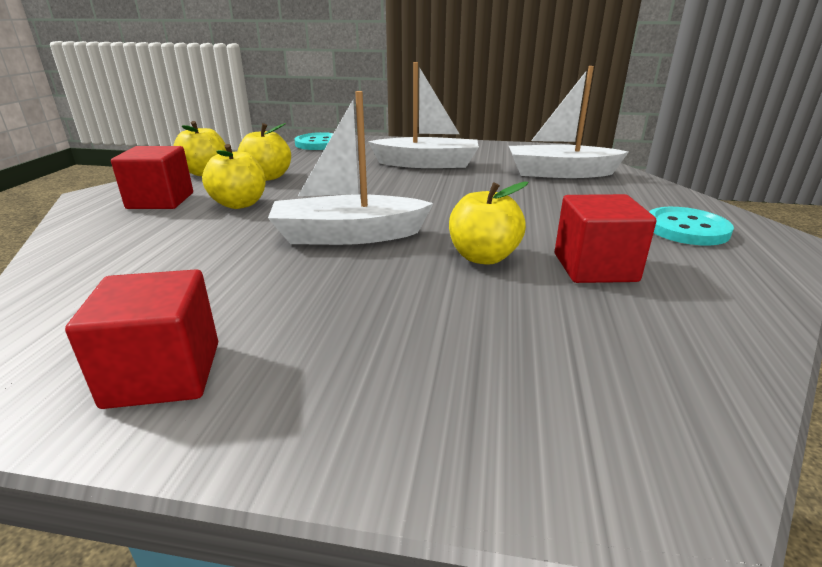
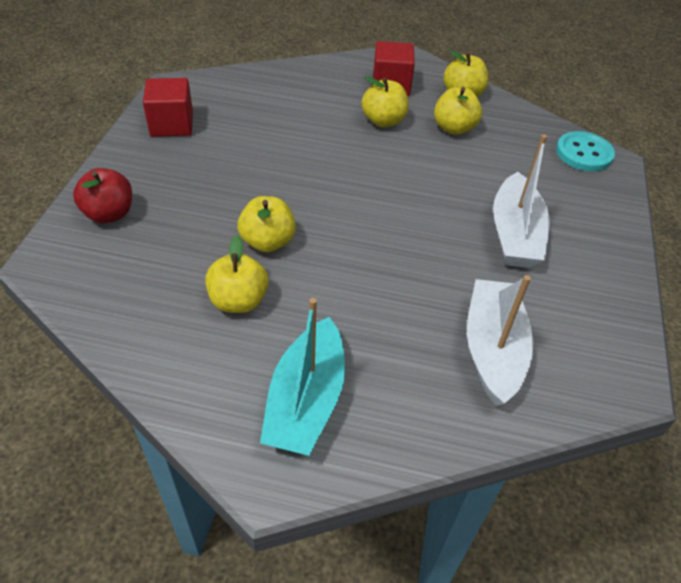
camera: 90 degrees right, 20 degrees up
(348, 235) = (315, 176): white boat -> none
(476, 415) = (109, 214): none -> red apple
(595, 267) = (238, 301): red cube -> yellow apple
(686, 229) = (306, 401): turquoise button -> turquoise boat

